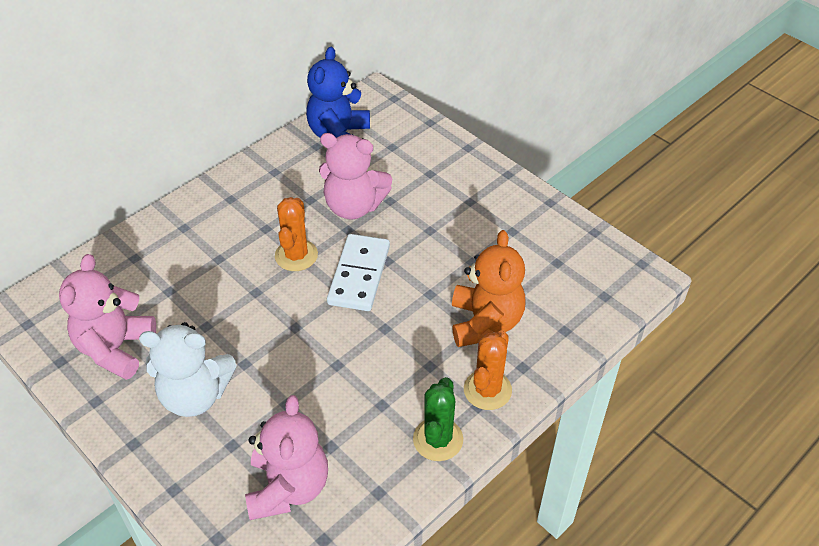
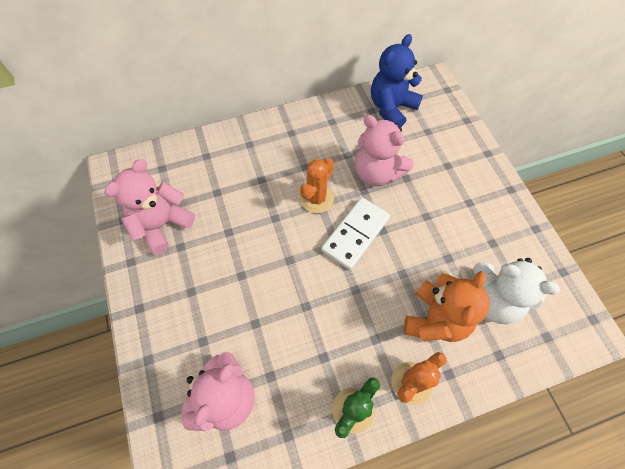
camera: 25 degrees right, 15 degrees up
(195, 395) = (196, 287): white teddy bear -> white teddy bear (493, 300)

